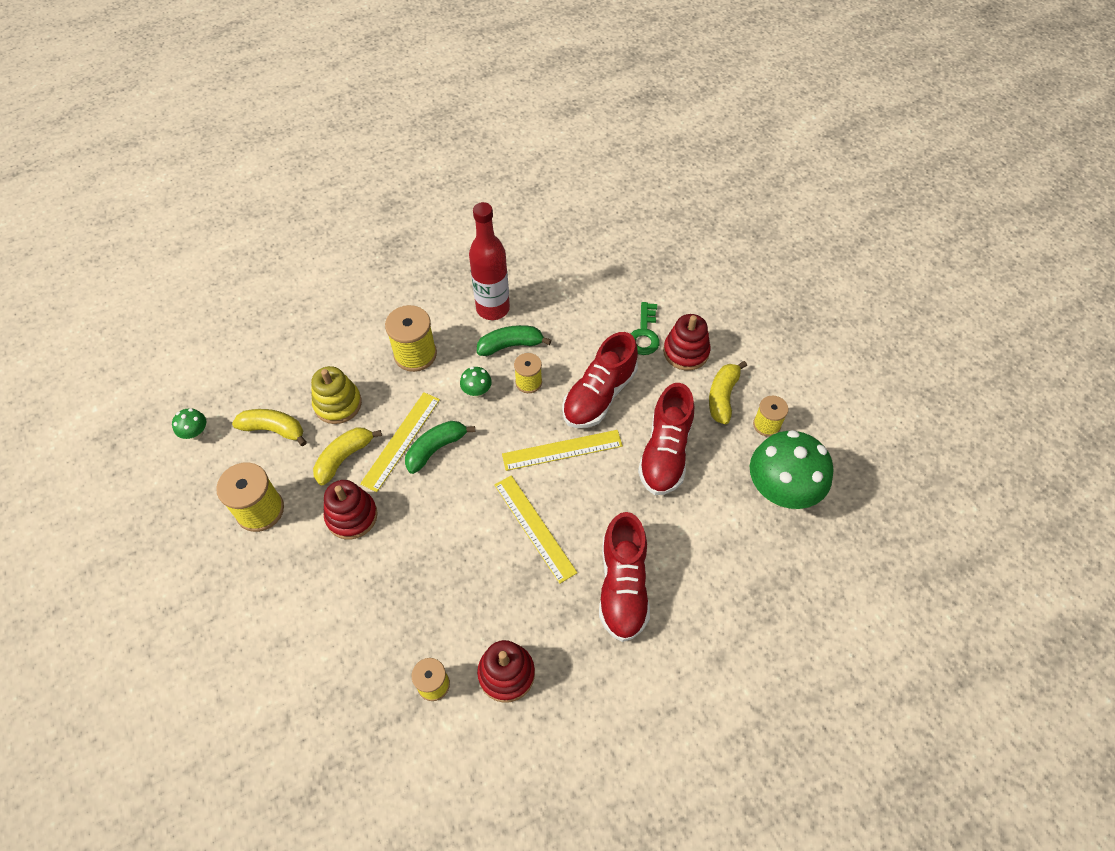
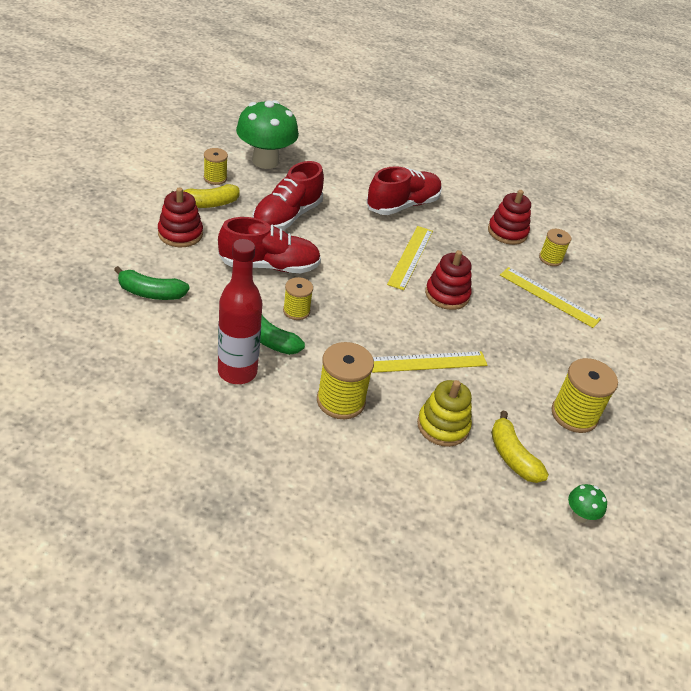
camera: 135 degrees left, 15 degrees down
(344, 458) = (479, 389): yellow banana -> none
(352, 516) = (513, 355): red stacking toy -> red stacking toy (447, 295)
(436, 449) = (411, 337): green banana -> green banana (150, 293)
(477, 392) = (337, 338): green mushroom -> none
(562, 450) = (338, 267): yellow ruler -> yellow ruler (549, 297)
(644, 334) = (181, 262): green key -> none
(665, 452) = (287, 217): red shoe -> red shoe turned 150 degrees clockwise

